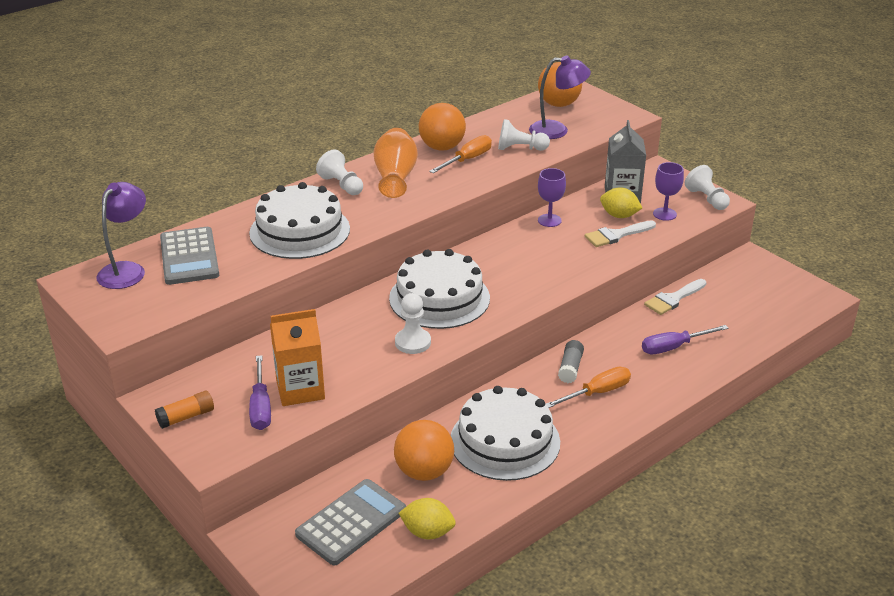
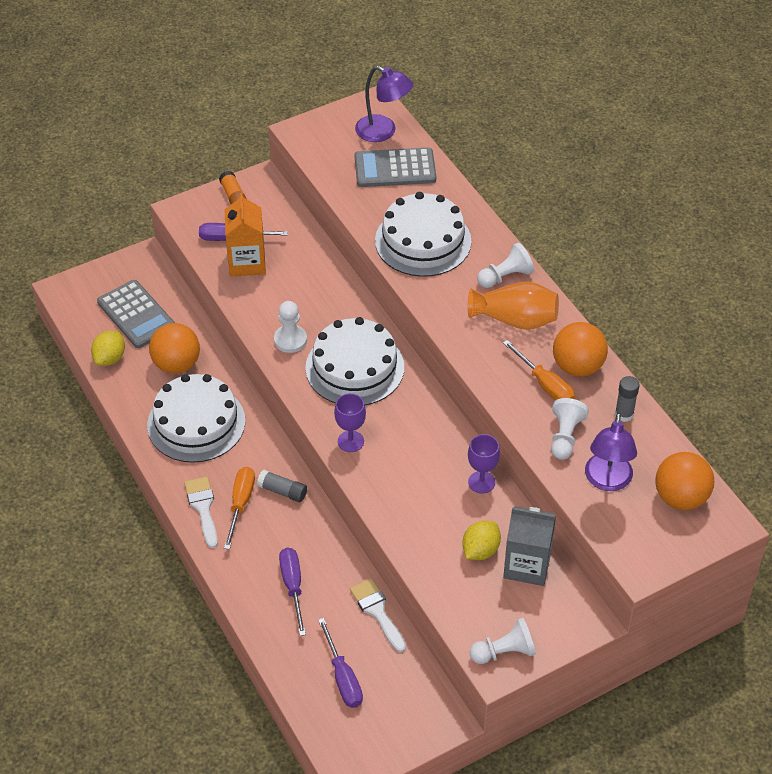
camera: 100 degrees right, 15 degrees up
(486, 127) = (624, 414): none -> grey glue stick
(597, 393) = (240, 504): orange screwdriver -> orange screwdriver turned 150 degrees counterclockwise
(616, 235) = (439, 537): white brush -> white brush (203, 508)
(664, 214) = (476, 597): purple goblet -> purple goblet (350, 441)
(747, 309) = (343, 677): none -> purple screwdriver

